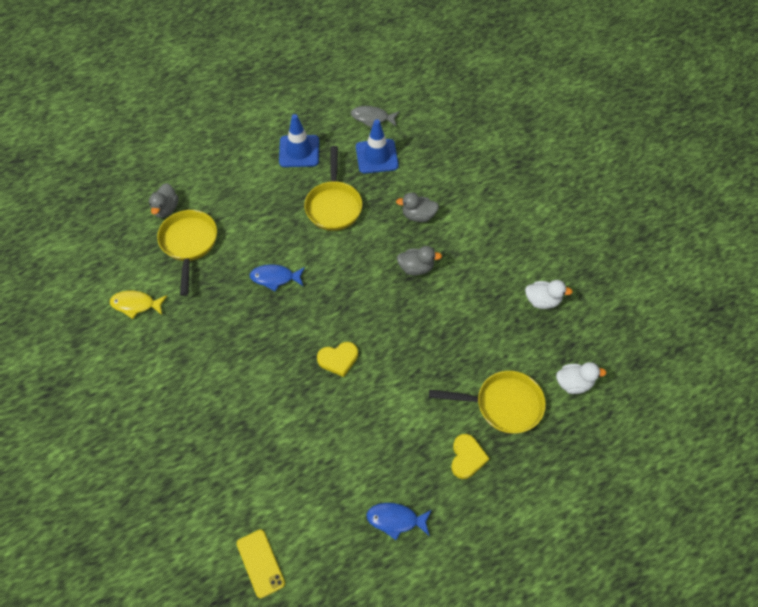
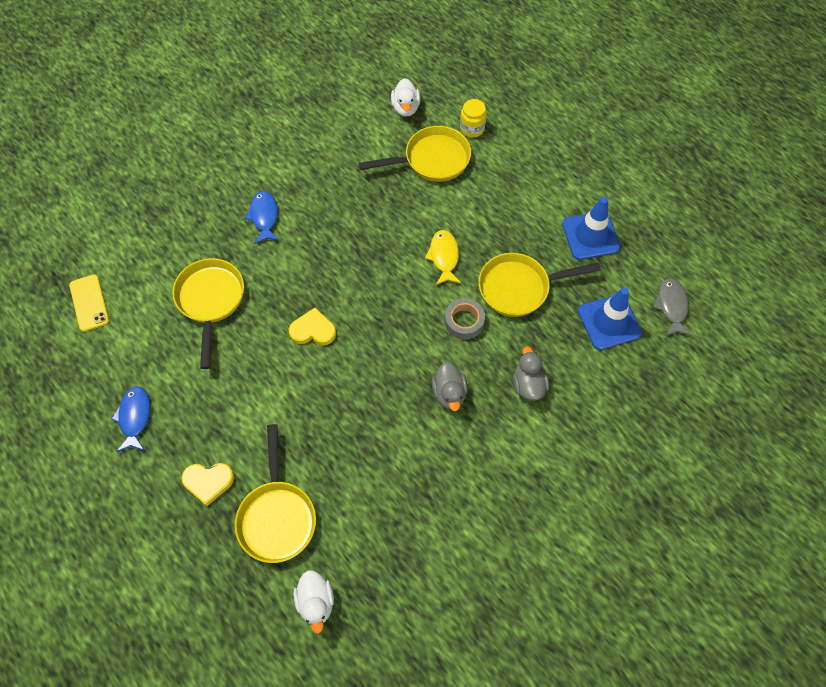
camera: 80 degrees right, 5 degrees up
(136, 305) = (349, 134): yellow fish -> yellow fish (444, 257)
(166, 209) = (472, 128): grey duck -> yellow jar
(260, 563) = (89, 303): yellow phone -> yellow phone turned 75 degrees counterclockwise
(275, 278) = (405, 248): blue fish -> blue fish (264, 216)
(287, 444) = (210, 301): none -> yellow pan
(338, 359) = (313, 330): yellow heart -> yellow heart turned 120 degrees clockwise
(355, 247) = (464, 321): none -> grey tape
(542, 301) = (430, 553): white duck -> white duck (405, 108)

